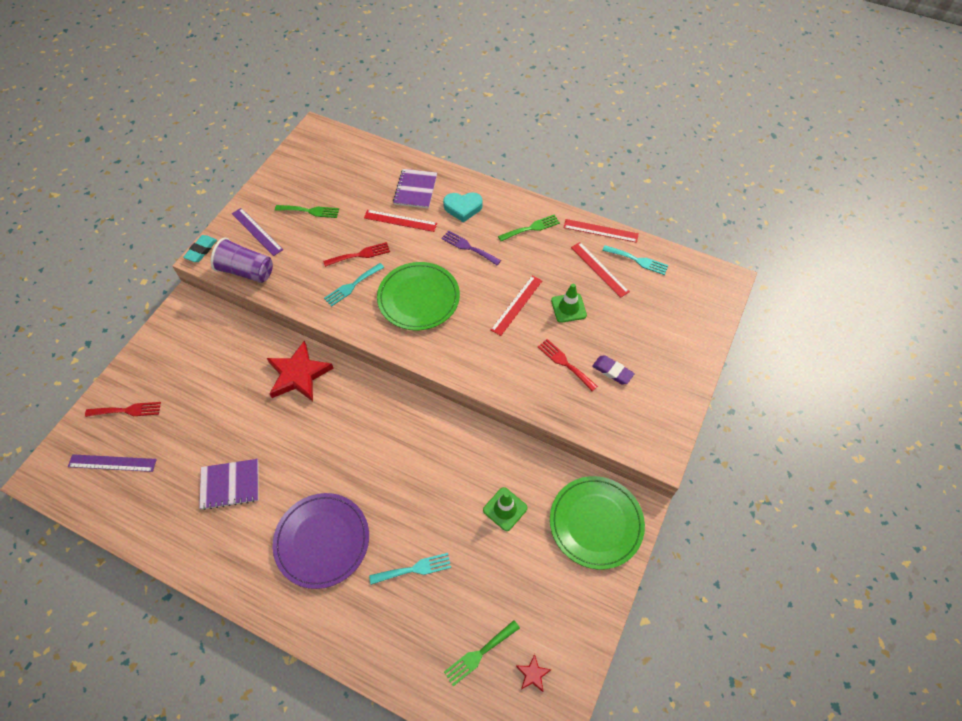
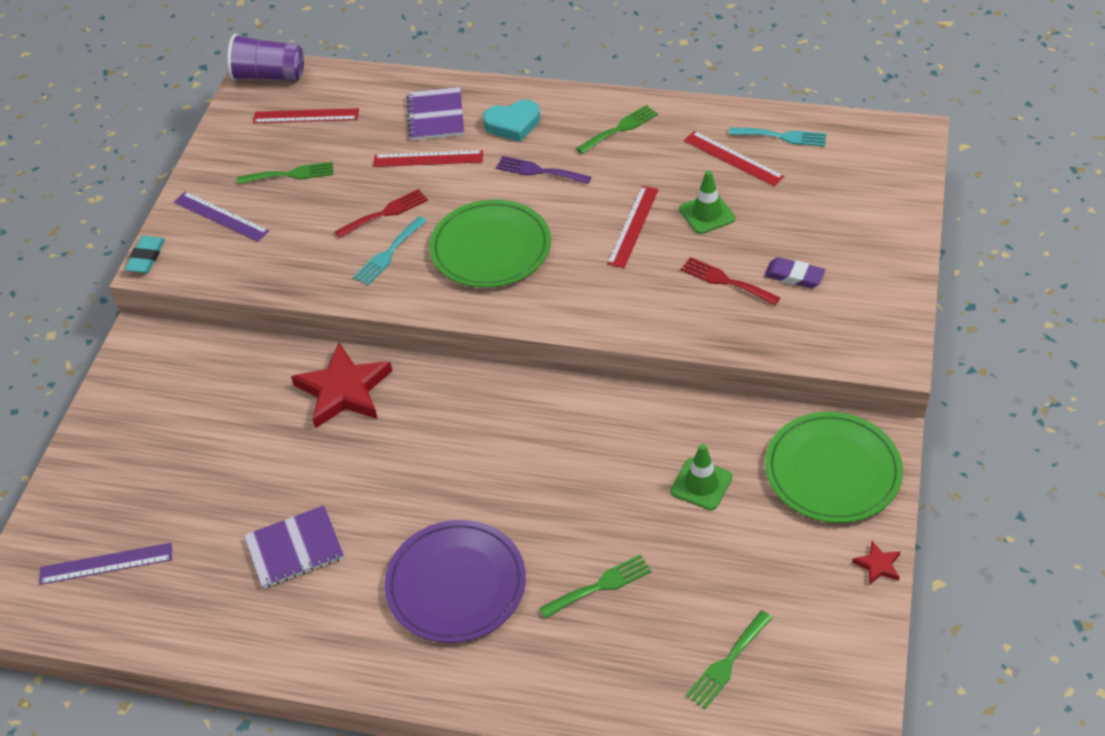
camera: 10 degrees left, 10 degrees down
(127, 410) = (102, 493): red fork -> none
(246, 271) = (225, 269): purple cup -> purple cup (269, 76)
(414, 569) = (600, 586): turquoise fork -> green fork
(533, 674) = (809, 667): red star -> red star (878, 565)
(600, 231) = (718, 112): red ruler -> red ruler (306, 116)

